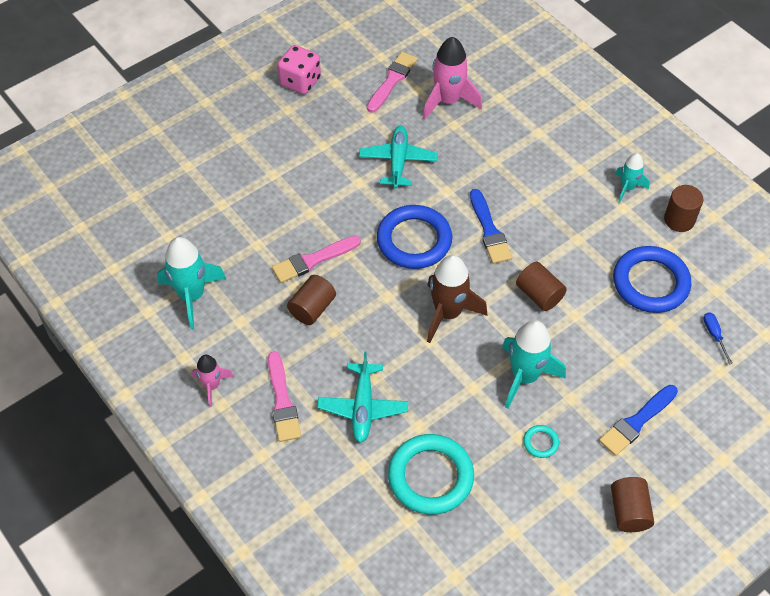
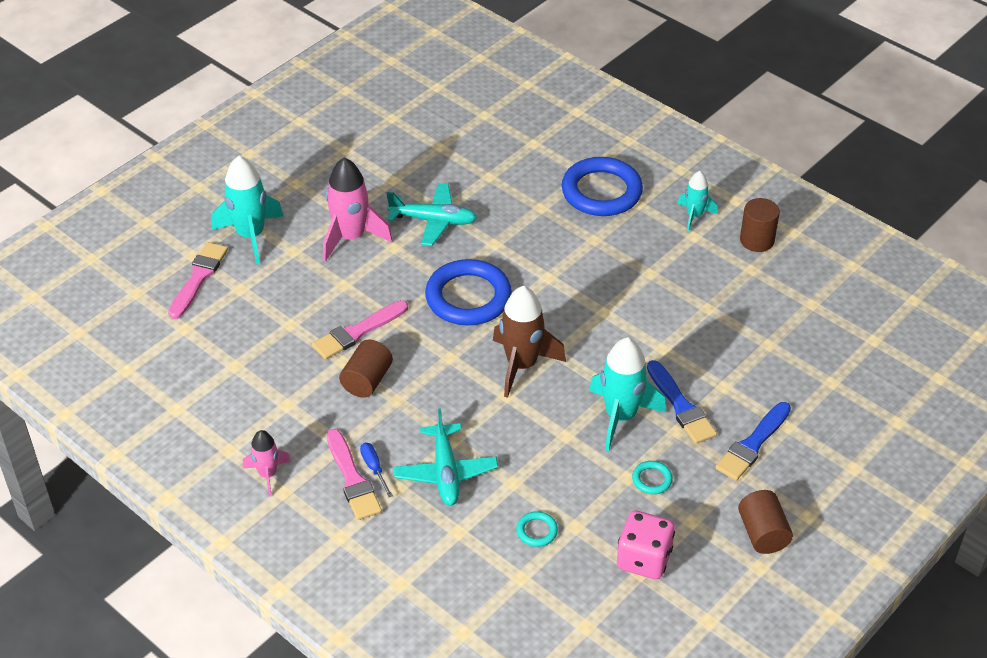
camera: 10 degrees left, 10 degrees down
(192, 296) = (225, 386): turquoise rocket -> turquoise rocket (250, 235)
(300, 82) = (304, 154): pink dice -> pink dice (644, 559)
(392, 80) = (410, 140): pink brush -> pink brush (198, 278)
(398, 161) = (433, 220): turquoise plane -> turquoise plane turned 105 degrees clockwise
(430, 477) = (537, 531): turquoise ring -> turquoise ring, size x0.42
(448, 101) = (477, 153): pink rocket -> pink rocket (351, 237)
(489, 230) = (550, 277): blue brush -> blue brush (681, 406)
(539, 295) = (619, 333): brown cylinder -> none
(650, 283) = (739, 306): blue ring -> blue ring (601, 192)
(714, 335) = (818, 348): blue screwdriver -> blue screwdriver (374, 468)

